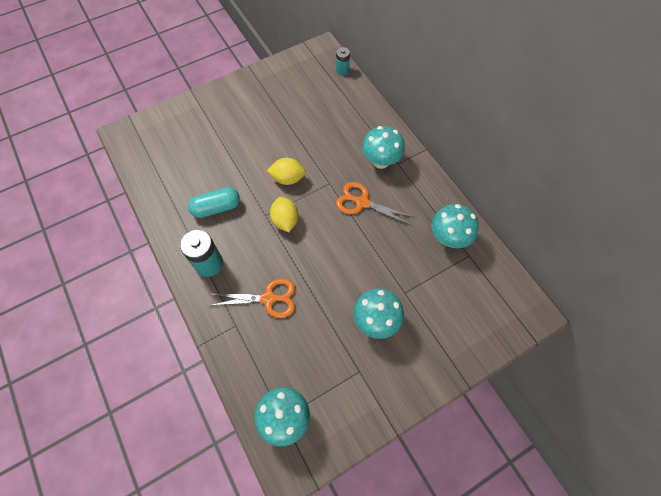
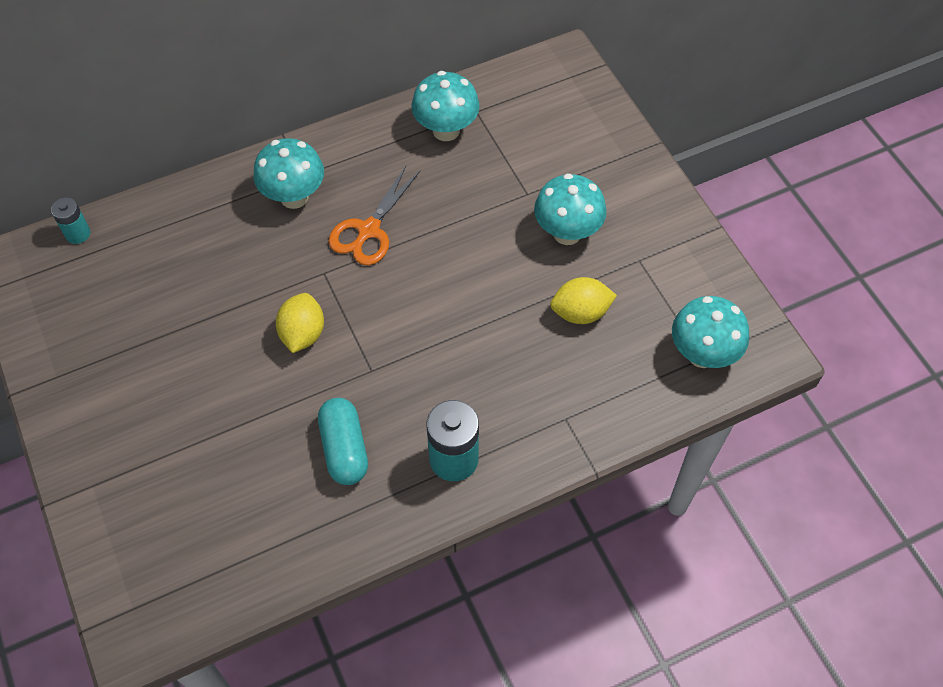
camera: 85 degrees left, 5 degrees down
(268, 298) = (523, 370): orange scissors -> none
(285, 220) = (386, 341): yellow lemon -> yellow lemon (580, 312)

